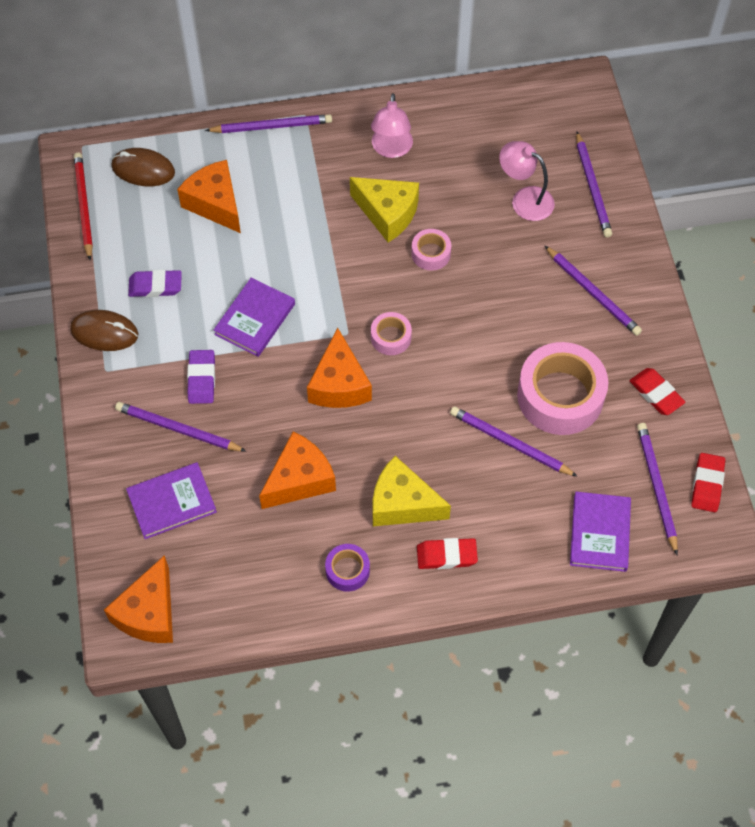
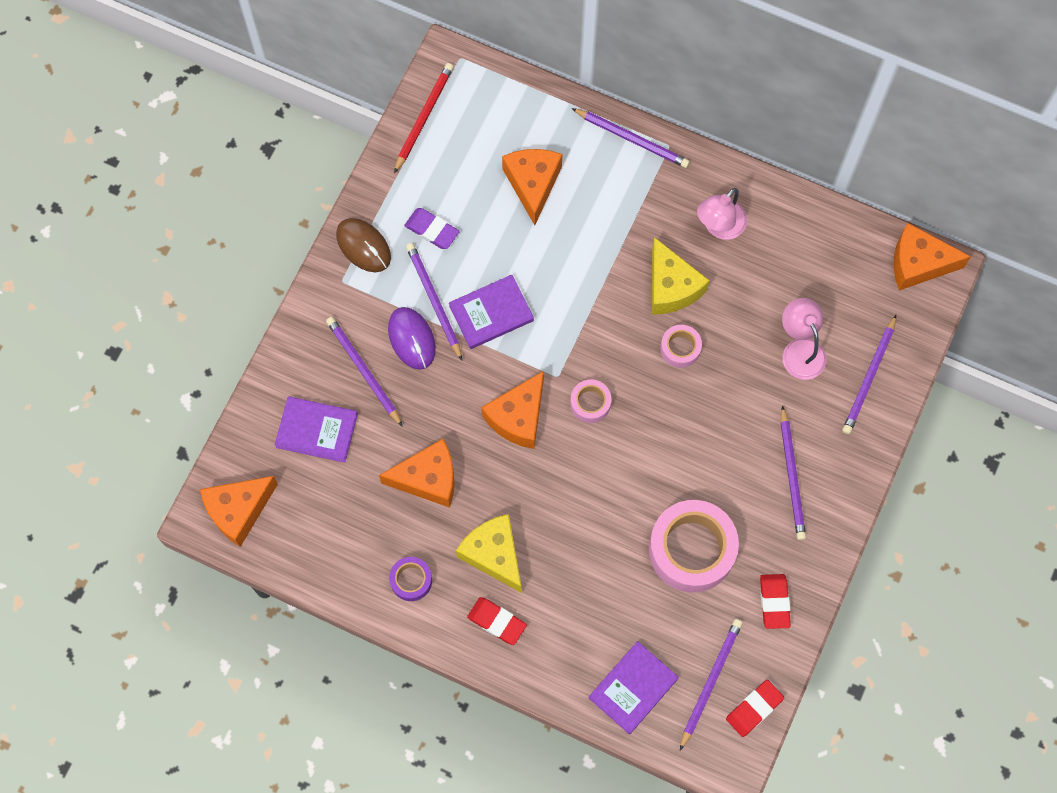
camera: 35 degrees right, 10 degrees up
(143, 170) = (495, 113): brown mouse -> none
(201, 379) = (412, 339): purple eraser -> purple mouse
(510, 443) = (618, 562): purple pencil -> purple pencil (434, 300)
(563, 88) = (918, 264): none -> orange cheese

